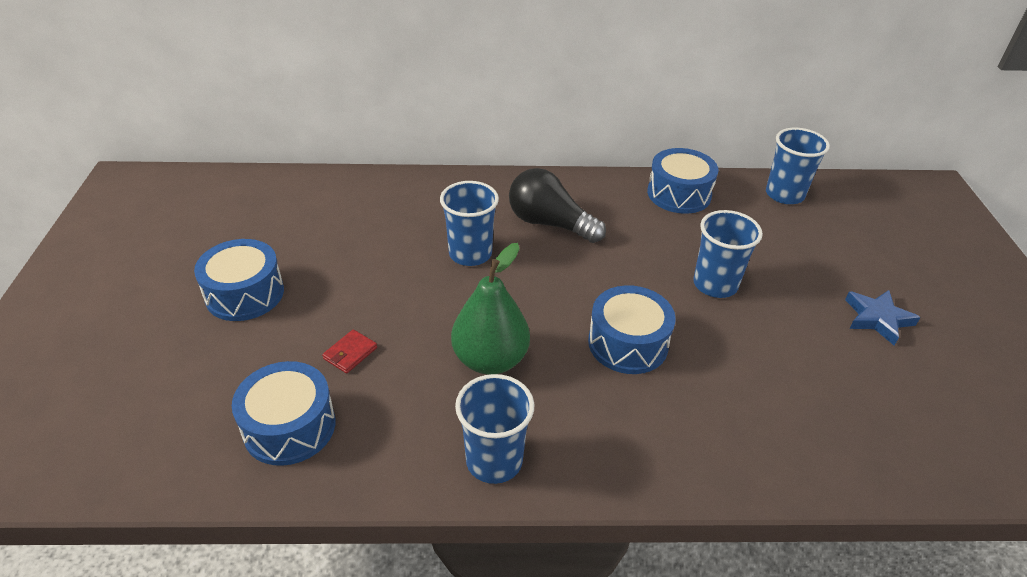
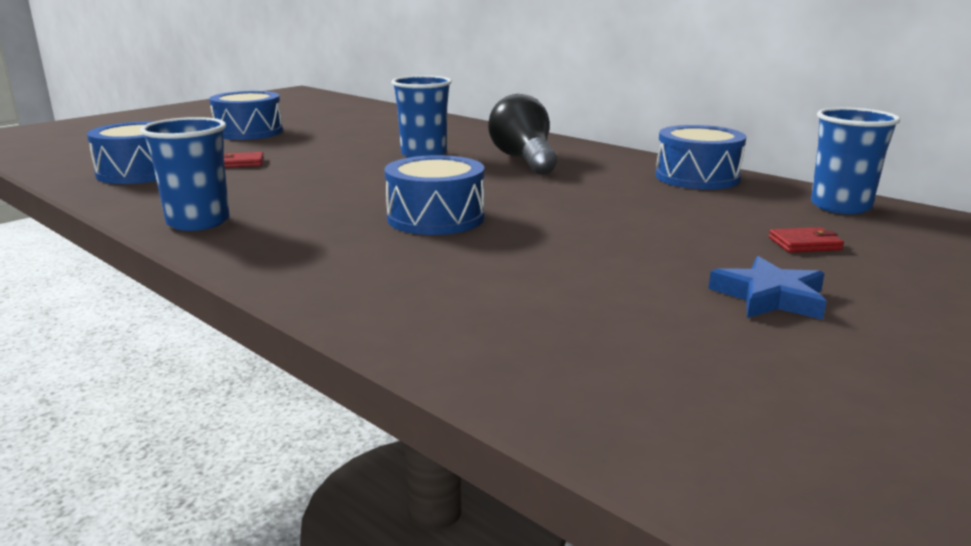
camera: 45 degrees right, 20 degrees down
(490, 360) = (314, 190): green pear -> none
(715, 284) = (606, 221): blue cup -> none
(823, 251) = (804, 244): none -> red wallet

